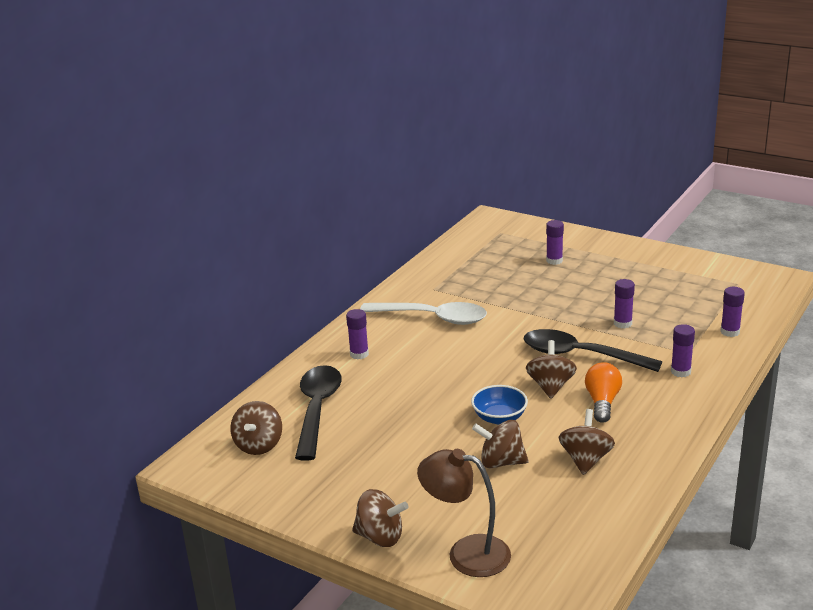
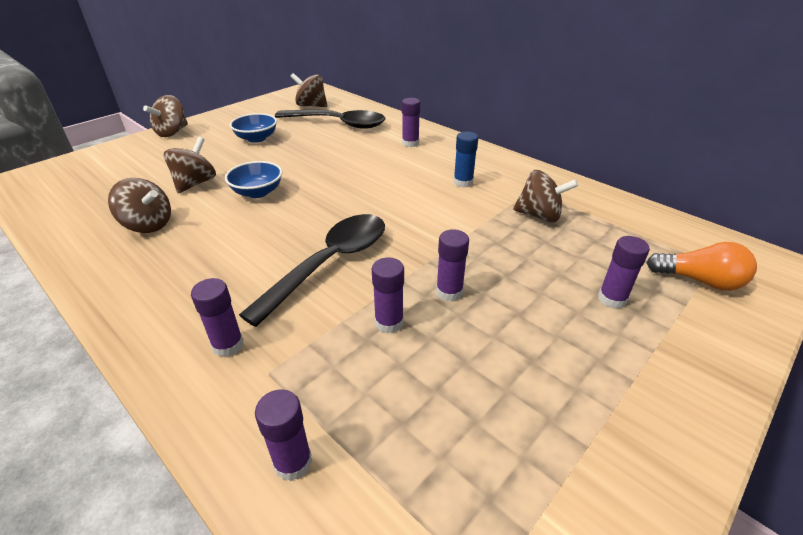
camera: 100 degrees right, 10 degrees up
(377, 458) = (256, 138): none -> blue bowl
(432, 318) = (463, 182): white spoon -> blue glue stick
(466, 553) = (116, 156): brown lamp -> none
(550, 386) = (283, 229): brown spinning top -> brown spinning top (539, 215)
(581, 308) = (449, 292): none -> purple glue stick
(602, 402) = (224, 257): orange light bulb -> orange light bulb (699, 280)

